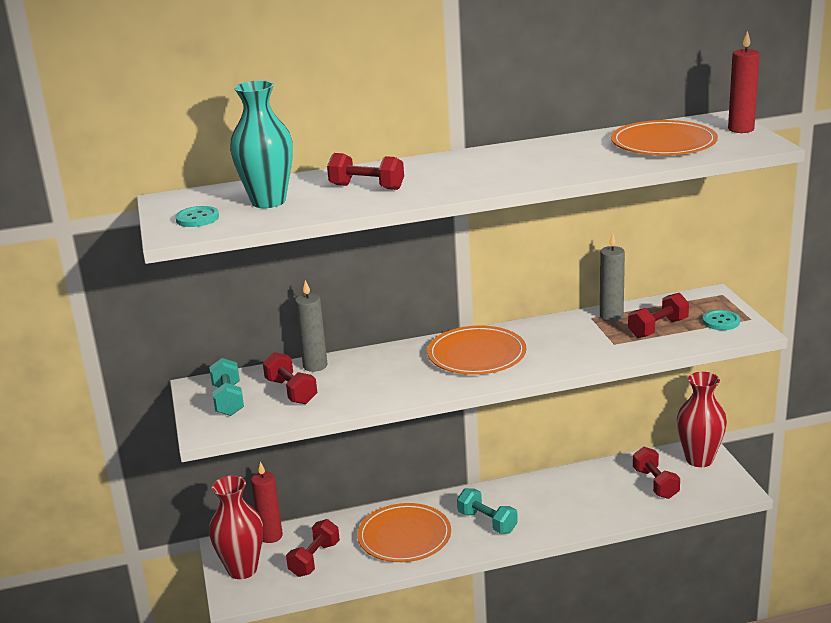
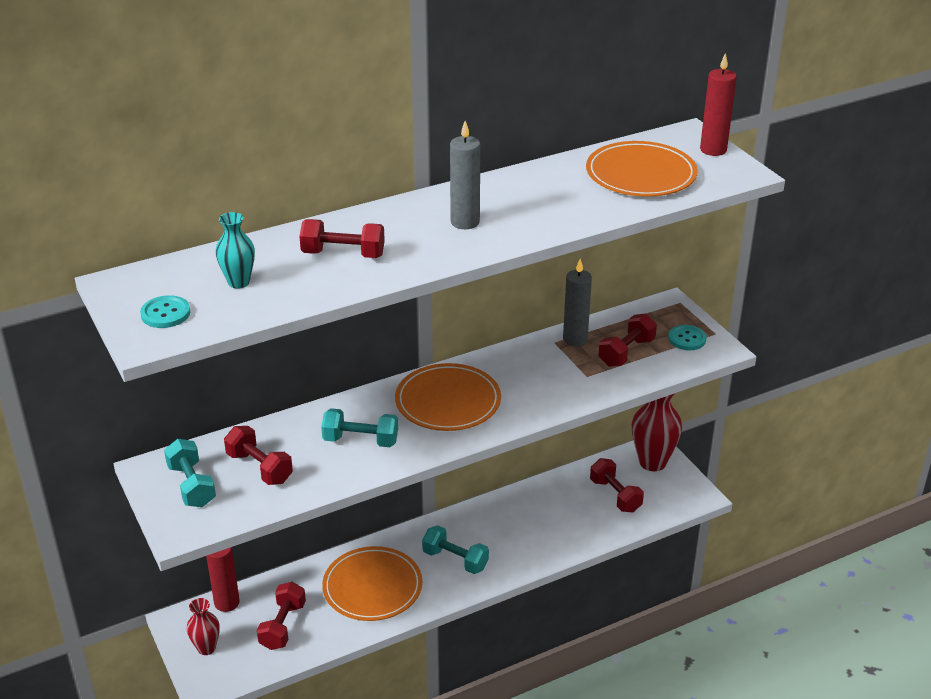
camera: 15 degrees left, 10 degrees up
(242, 569) = (206, 648): red vase -> red vase, size x0.56
(268, 201) = (238, 282): turquoise vase -> turquoise vase, size x0.56
(315, 366) = (275, 430): grey candle -> grey candle (465, 222)
(387, 378) = (360, 440): none -> turquoise dumbbell

